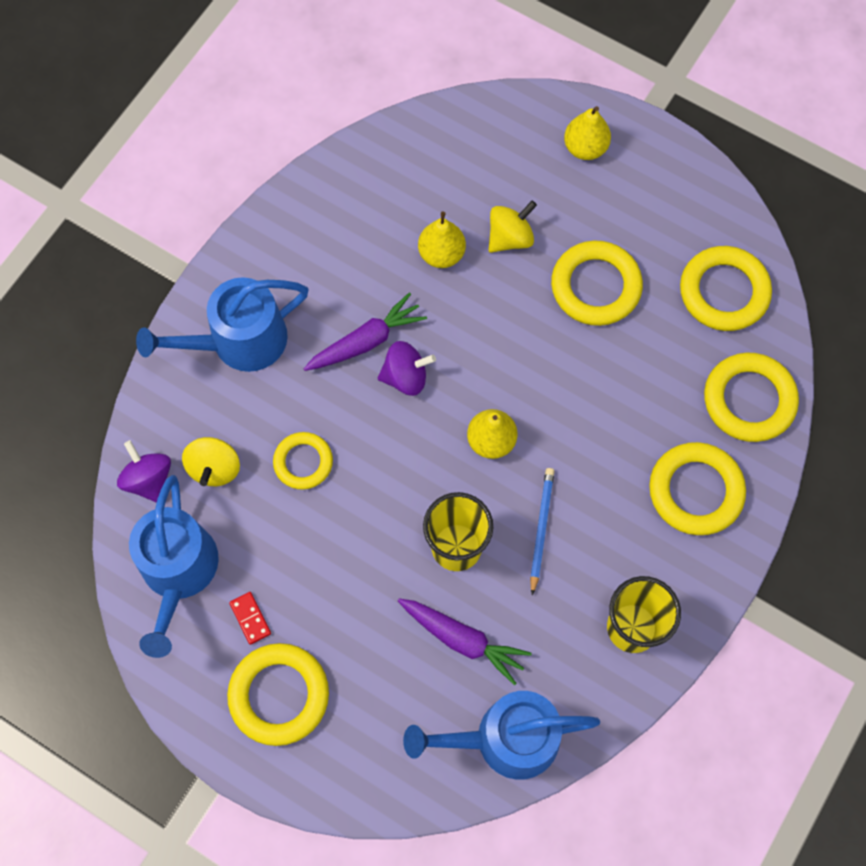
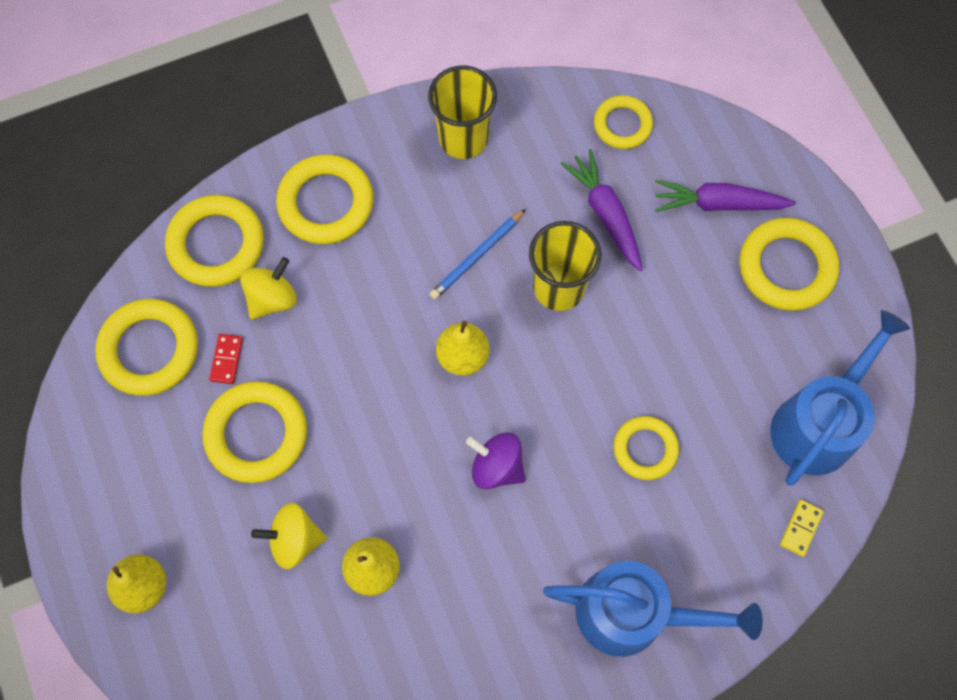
camera: 145 degrees left, 0 degrees up
(149, 480) = (801, 528): purple spinning top -> yellow domino
(214, 468) = (731, 498): yellow spinning top -> yellow spinning top (272, 298)
(250, 618) = (775, 343): red domino -> red domino (227, 359)
(366, 341) = (509, 528): purple carrot -> purple carrot (718, 204)
(506, 739) = (622, 125): blue watering can -> yellow ring

